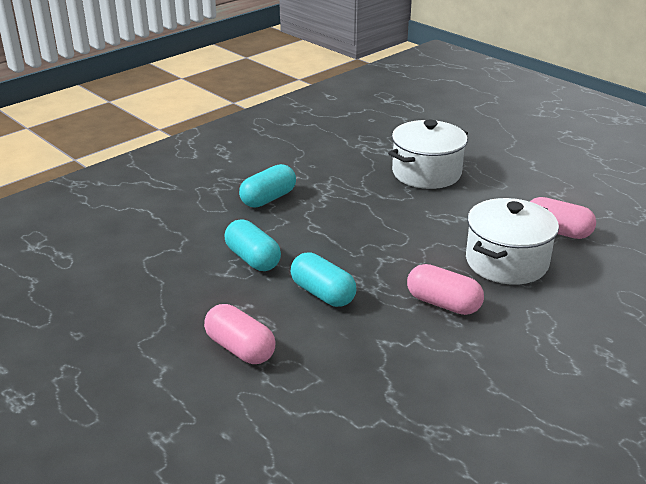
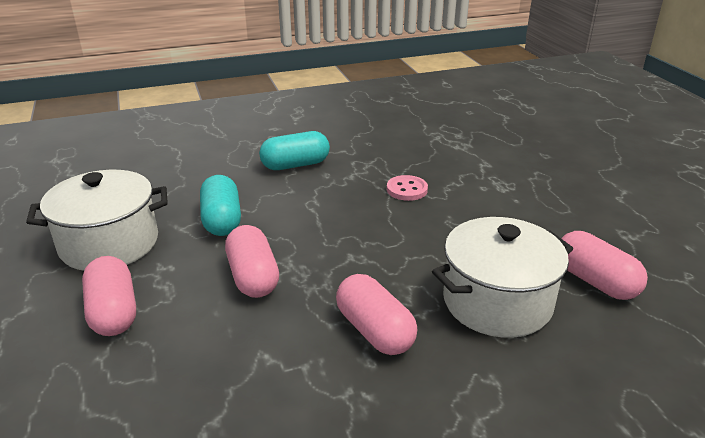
camera: 25 degrees right, 0 degrees up
(322, 294) = (253, 277): turquoise capsule -> pink capsule
(378, 198) = (407, 189): none -> pink button
(426, 173) = (483, 176): white pot -> white pot (109, 244)

